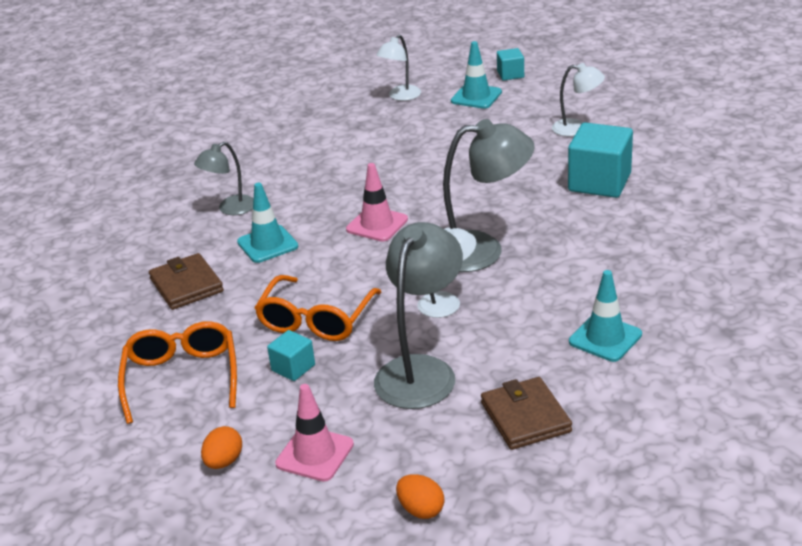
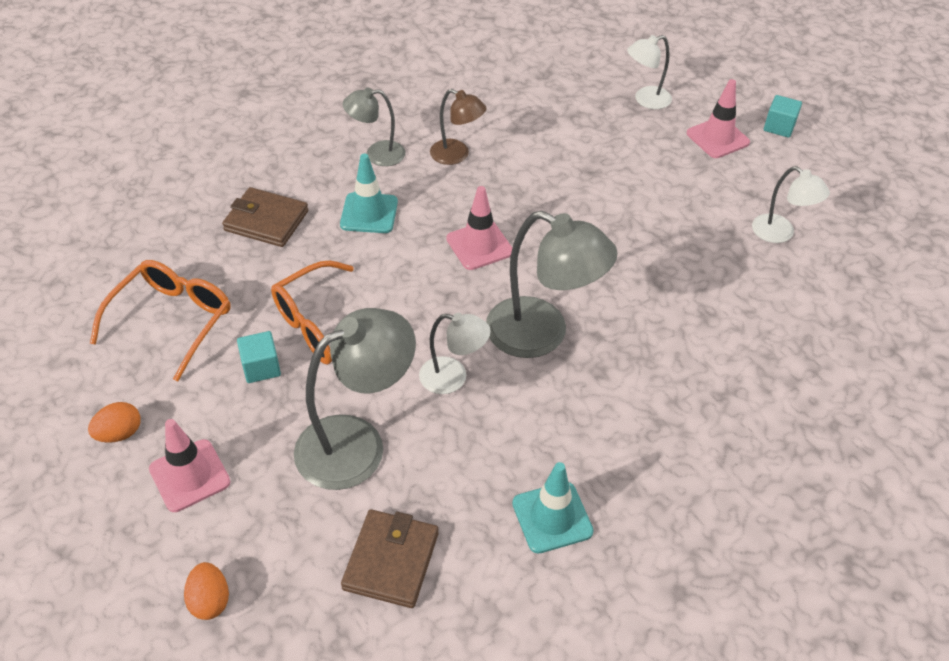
camera: 30 degrees right, 15 degrees up
(186, 285) = (266, 221): brown wallet -> brown wallet turned 75 degrees counterclockwise
(296, 183) = (457, 155): none -> brown lamp
(476, 97) = (717, 138): turquoise traffic cone -> pink traffic cone
(599, 182) = (736, 317): turquoise cube -> none

